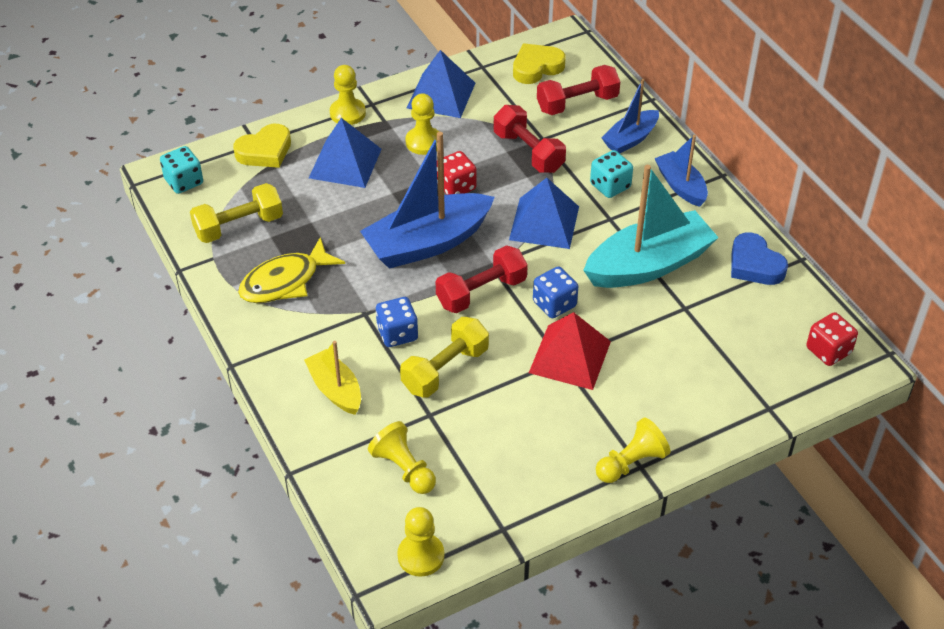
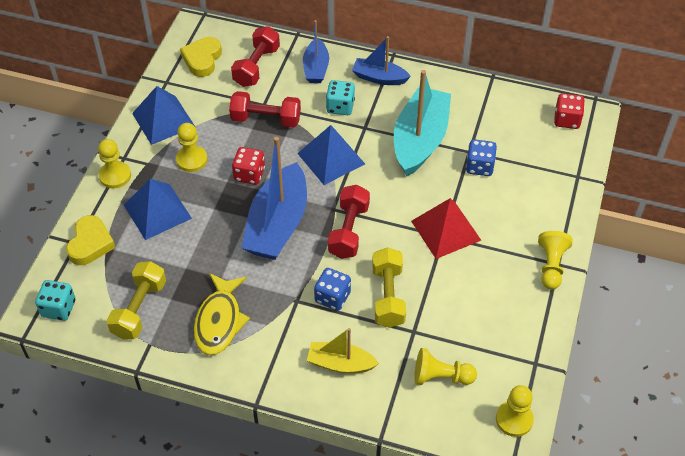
camera: 45 degrees left, 5 degrees up
(554, 304) = (398, 205): blue dice -> blue dice (479, 166)
(754, 265) = (474, 97): blue heart -> none

